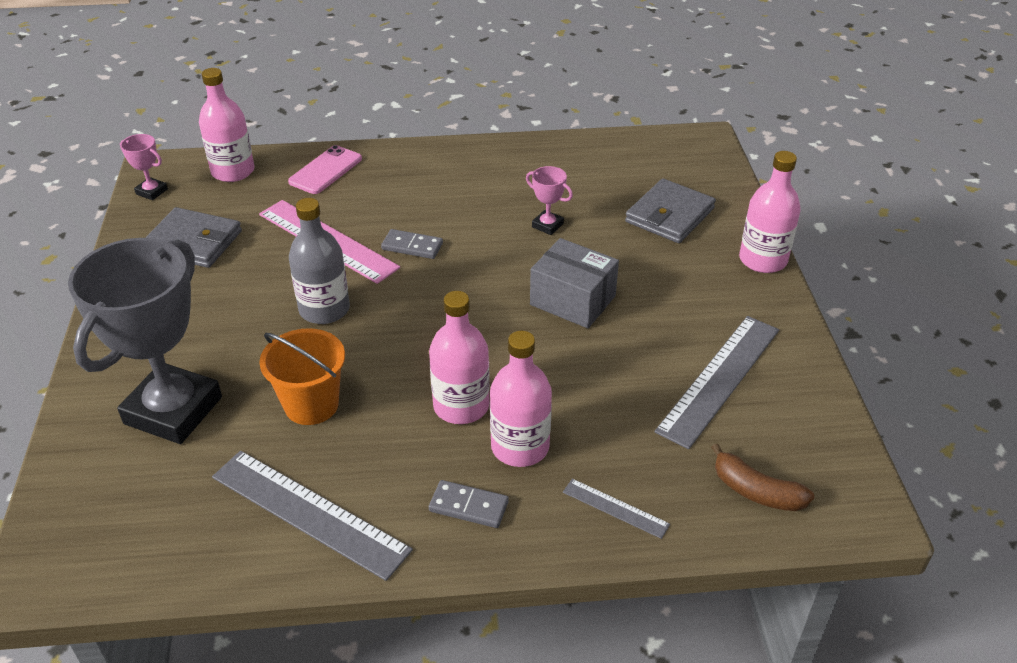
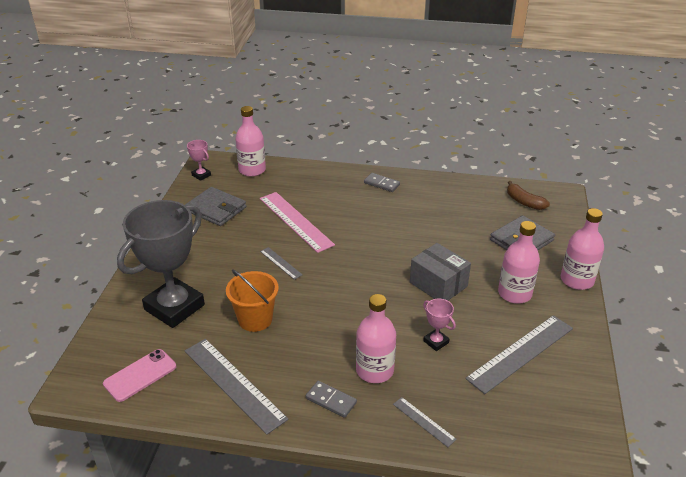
camera: 15 degrees right, 5 degrees down
(324, 309) = (280, 263): grey bottle -> grey ruler
(325, 170) = (308, 178): pink phone -> pink phone (140, 375)
(412, 246) = (346, 233): grey domino -> grey domino (381, 184)
(461, 406) = (346, 338): pink bottle -> pink bottle (514, 293)
(547, 225) = (437, 234): pink trophy -> pink trophy (436, 342)
(756, 491) = (521, 430): brown banana -> brown banana (524, 202)

